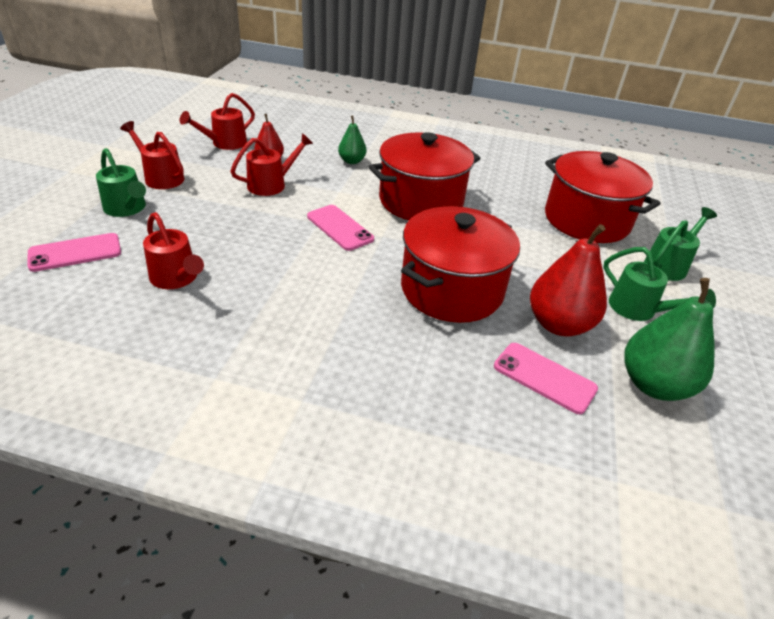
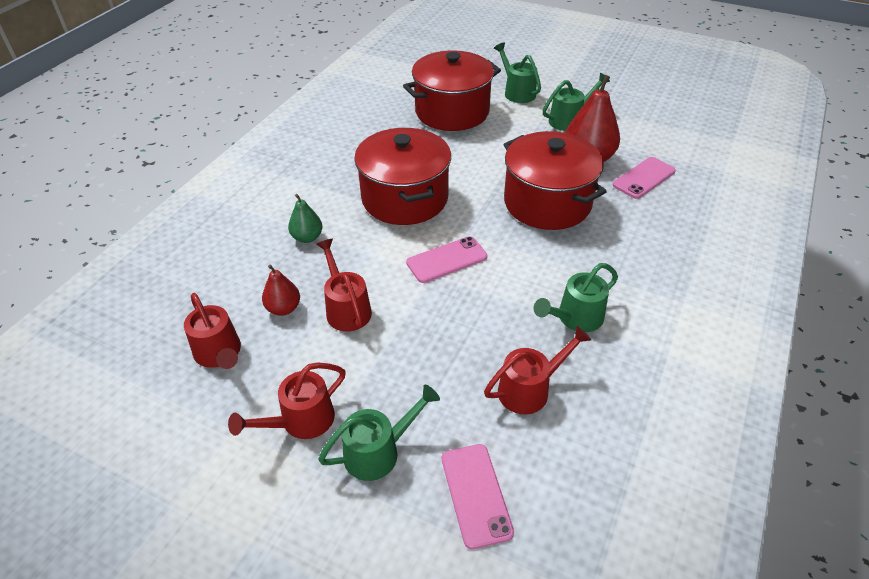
camera: 75 degrees left, 5 degrees up
(267, 308) = (575, 318): none -> green watering can
(654, 385) = (644, 135): green pear -> none

